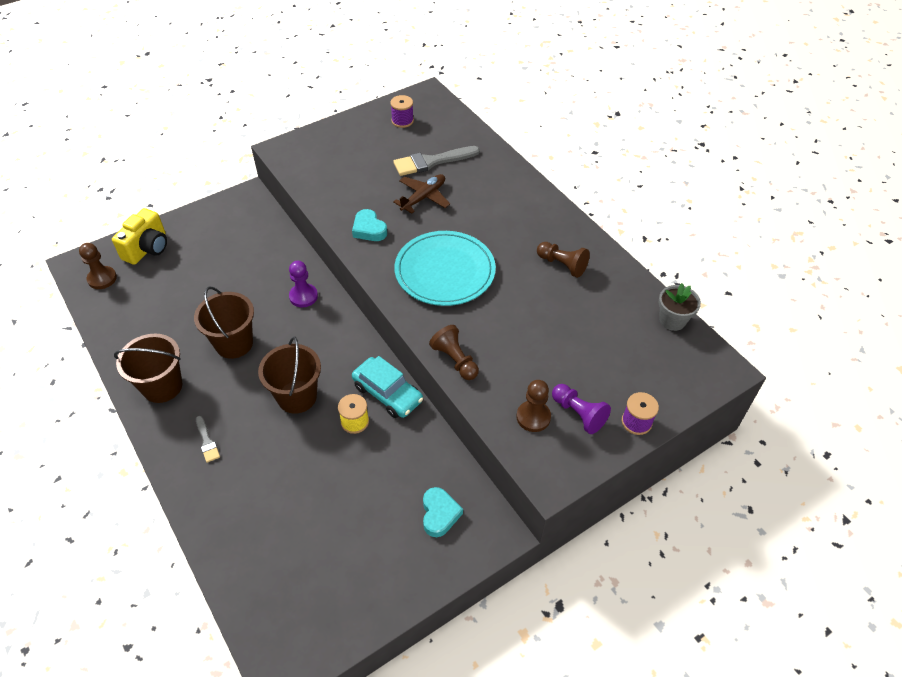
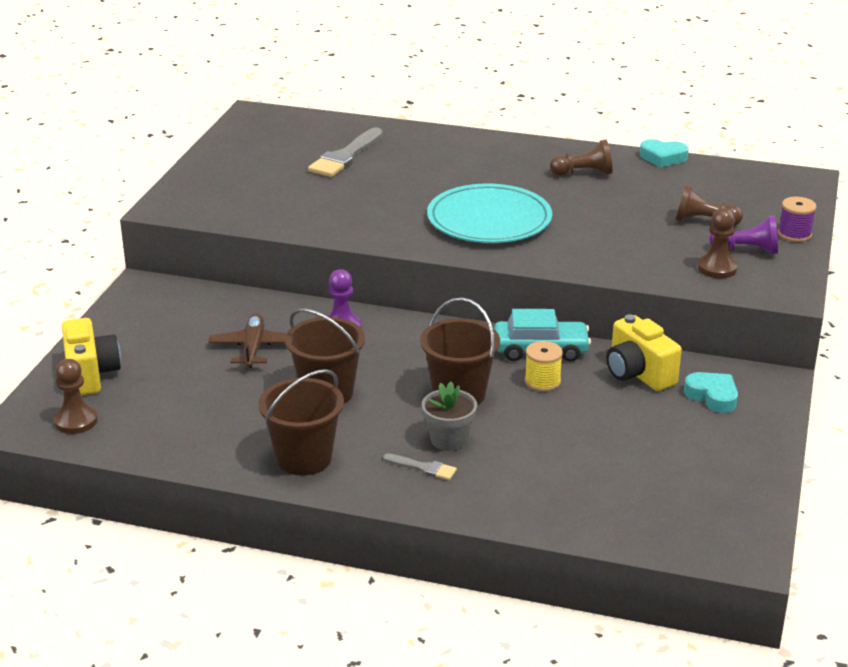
camera: 40 degrees left, 20 degrees down
(369, 229) = (366, 223): turquoise heart -> turquoise heart (663, 157)
(402, 121) = (262, 140): purple spool -> none
(418, 458) = (638, 374): none -> yellow camera
(423, 197) = (381, 182): brown plane -> brown plane (253, 348)
(455, 360) = (597, 267): brown pawn -> brown pawn (704, 221)
(672, 320) = (724, 168): grey flower pot -> grey flower pot (449, 440)

